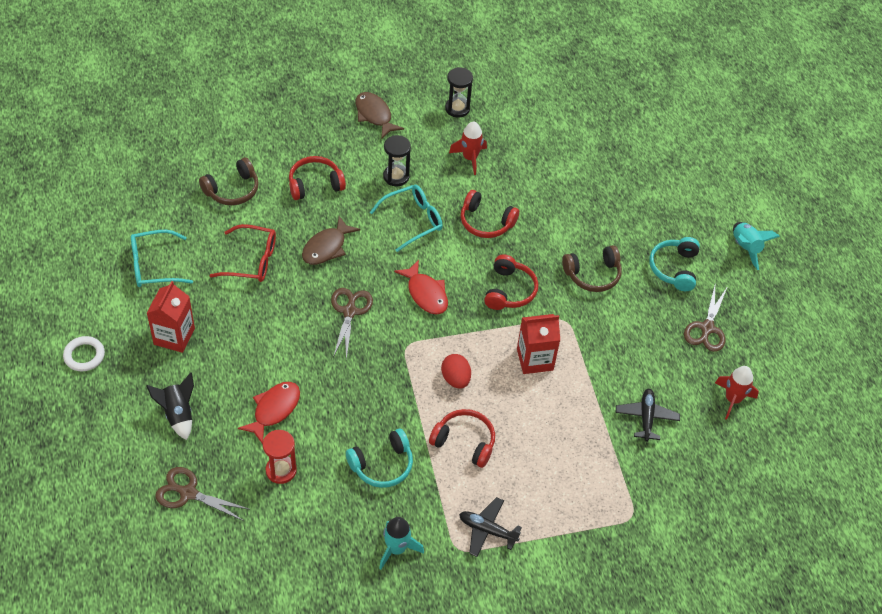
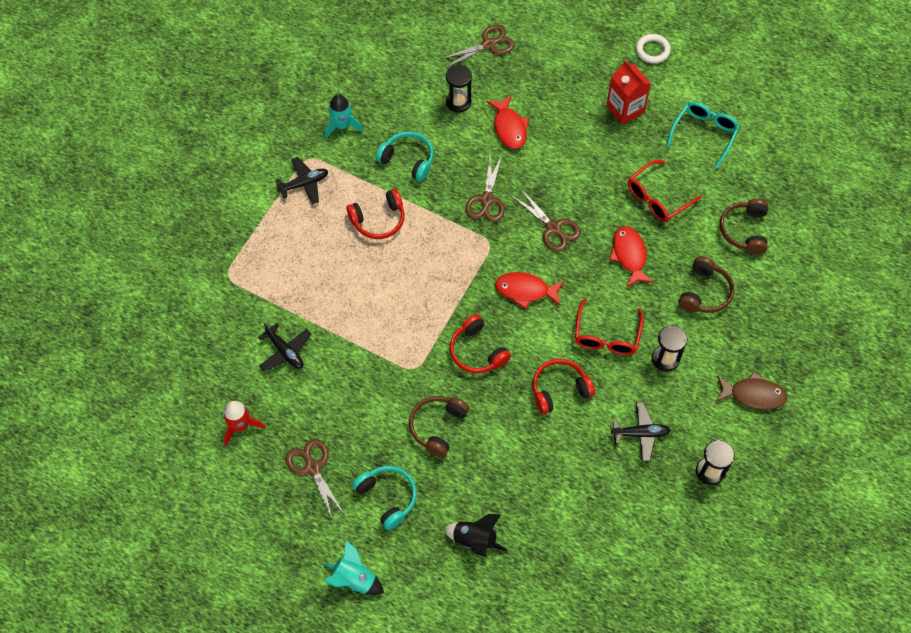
camera: 135 degrees right, 10 degrees up
(178, 414) = (555, 73): black rocket -> black rocket (474, 540)
(281, 470) = (458, 102): red hourglass -> black hourglass
(315, 184) = (705, 292): red headphones -> brown headphones
(326, 247) = (629, 255): brown fish -> red fish
(366, 376) = (487, 200): none -> brown scissors
(382, 465) = (408, 159): turquoise headphones -> turquoise headphones turned 105 degrees clockwise
(413, 220) = (606, 336): turquoise glasses -> red glasses
(455, 379) = (433, 253): red egg -> none
(470, 158) = (640, 434): red rocket -> black plane
(535, 359) = (401, 318): red carton -> none

